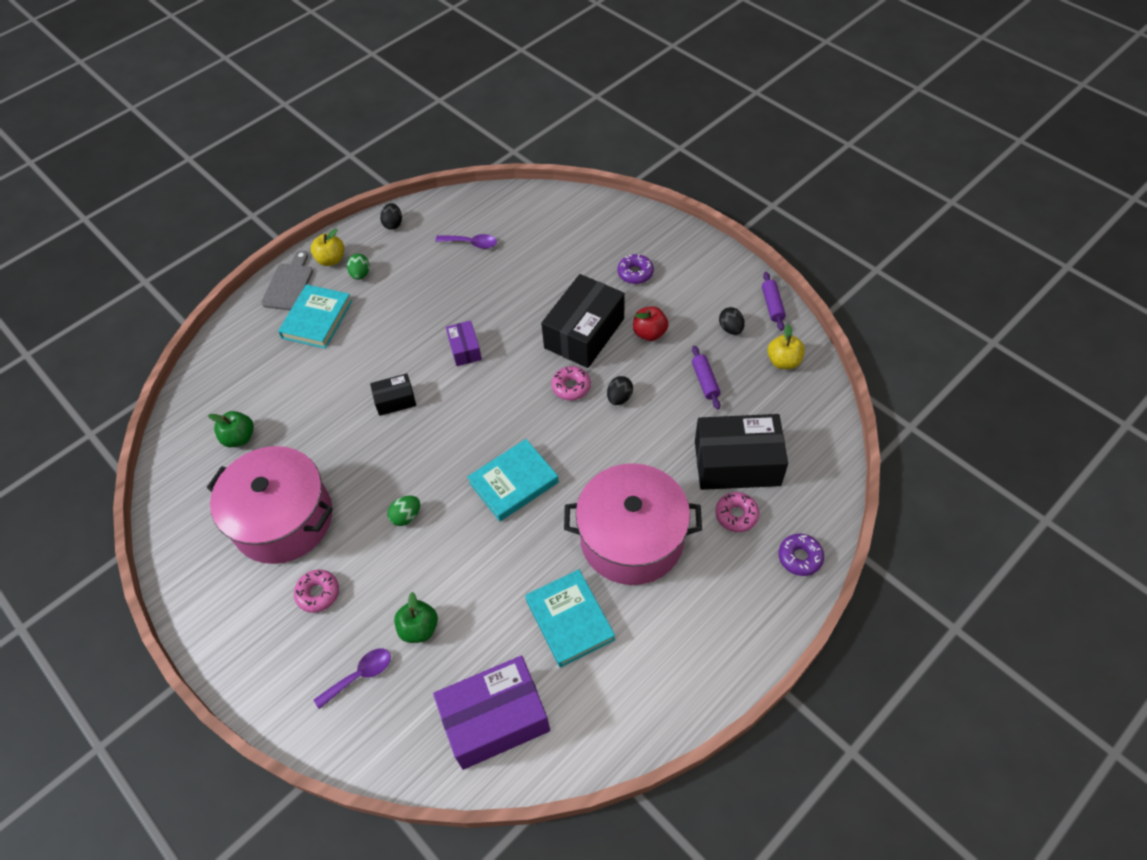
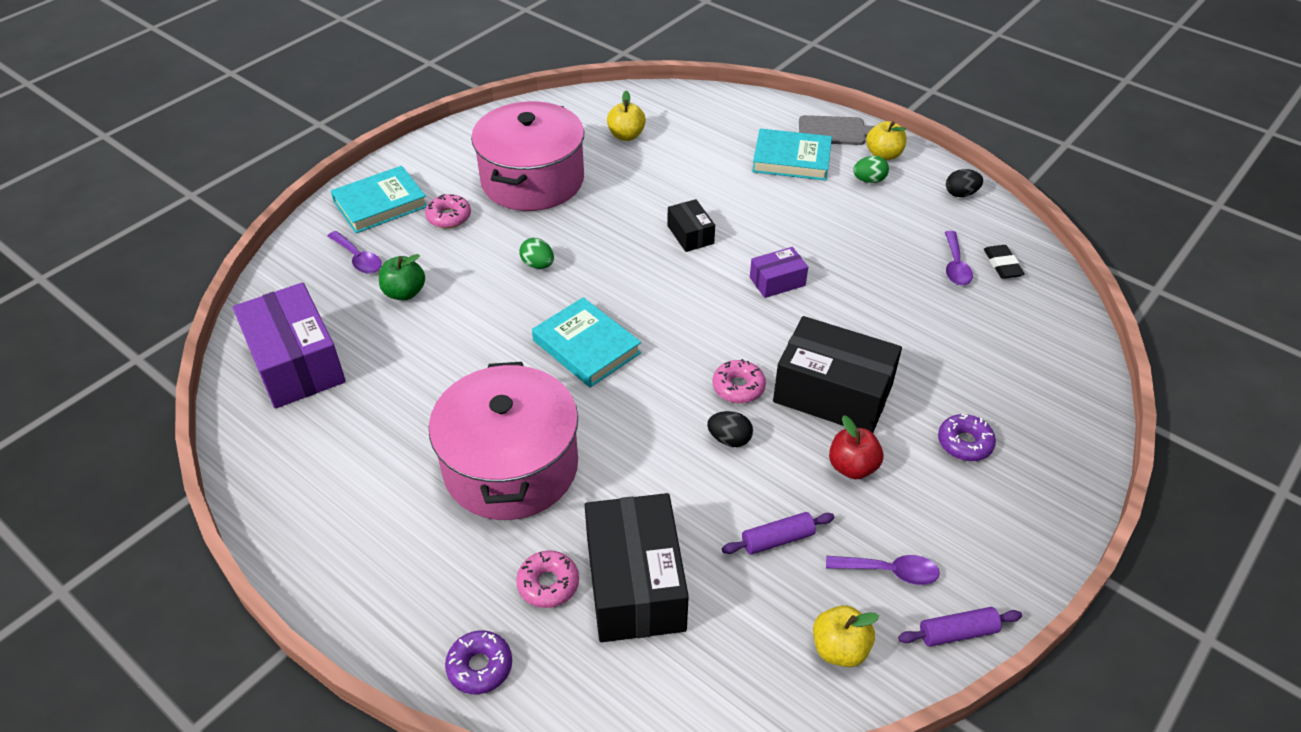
camera: 80 degrees right, 10 degrees down
(239, 438) = (626, 135): green apple -> yellow apple
(476, 218) = (1002, 265): none -> black eraser
(570, 620) = (403, 414): turquoise book -> turquoise book (380, 204)
(730, 328) = (889, 571): black egg -> purple spoon

